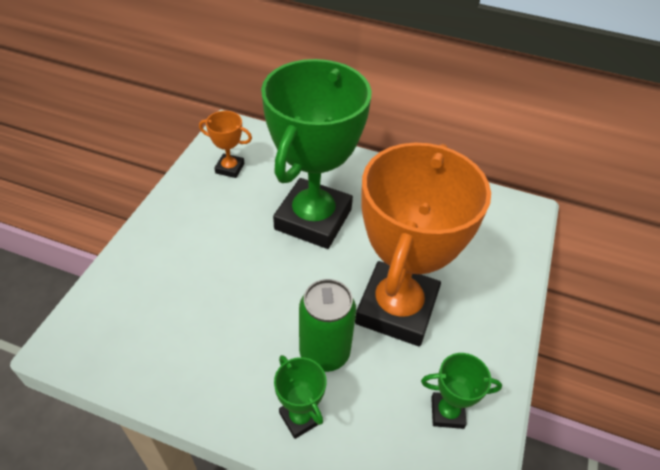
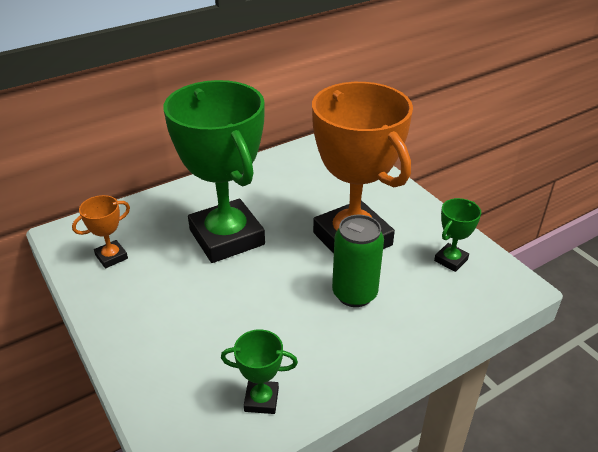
camera: 50 degrees left, 10 degrees down
(300, 417) = (396, 334): green trophy -> green trophy (261, 400)

